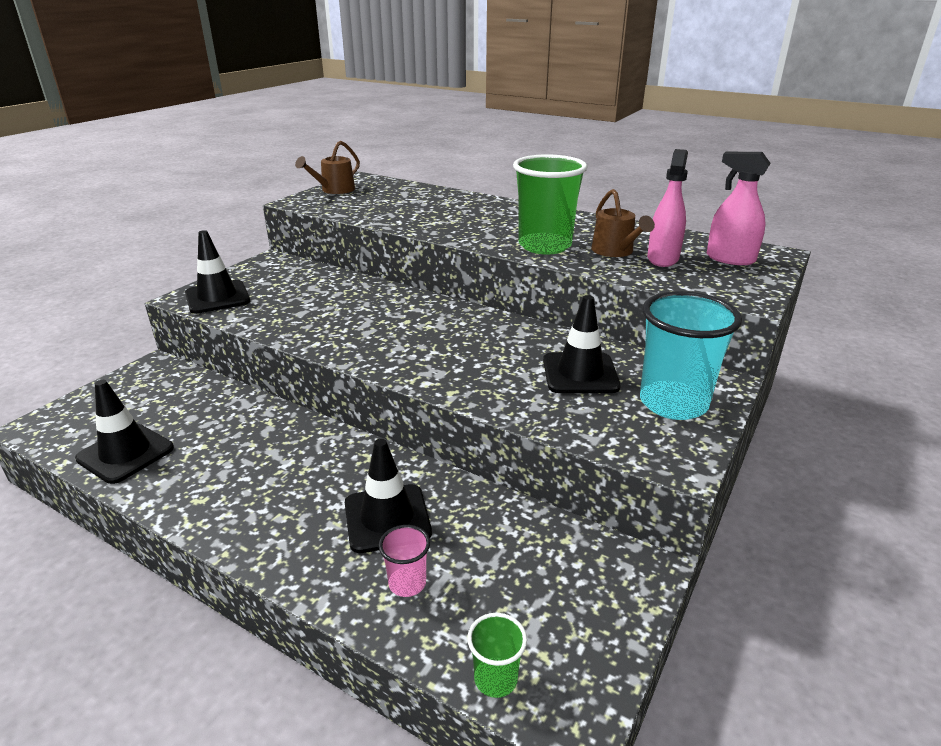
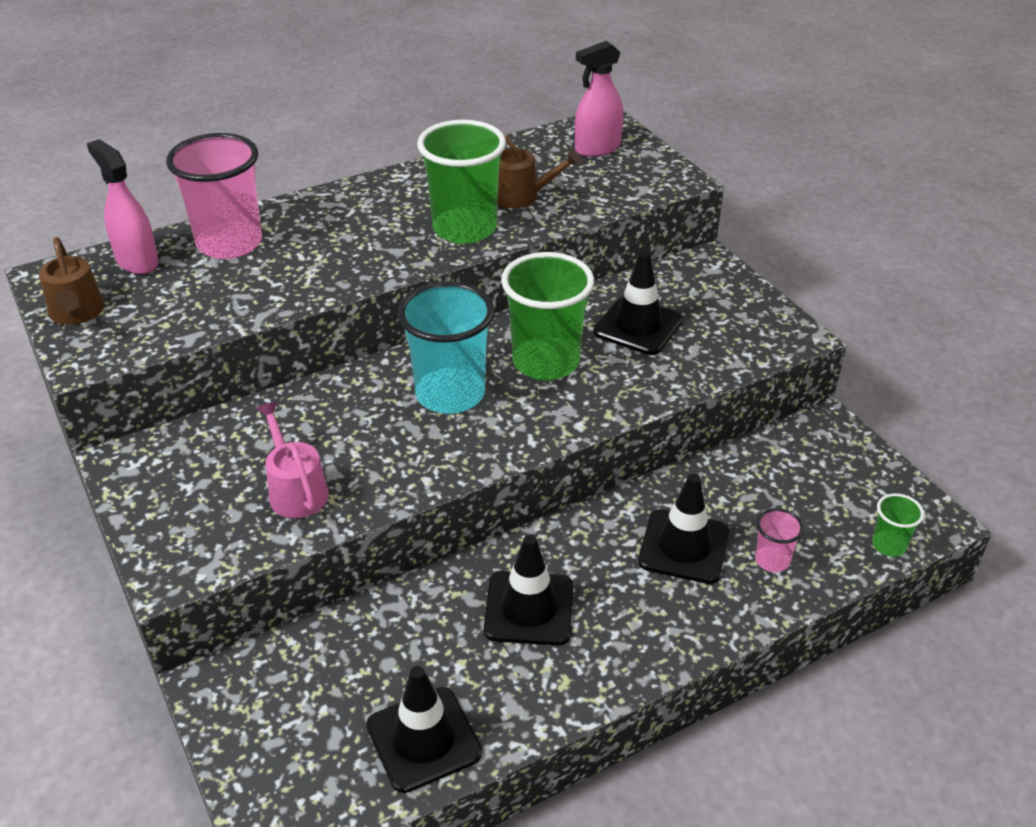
camera: 60 degrees left, 10 degrees up
(217, 297) = (205, 540): black traffic cone -> black traffic cone (529, 608)
(276, 307) = (296, 490): none -> pink watering can
(437, 199) = (229, 243): none -> pink cup
(487, 348) = (546, 362): none -> green cup
(662, 258) = (563, 180): pink spray bottle -> pink spray bottle (137, 261)
(673, 403) = (720, 300): turquoise cup -> turquoise cup (450, 394)

